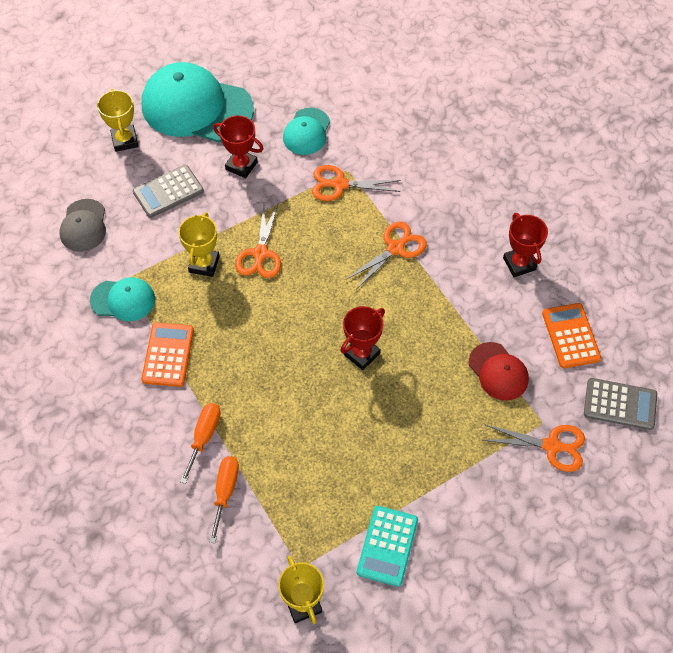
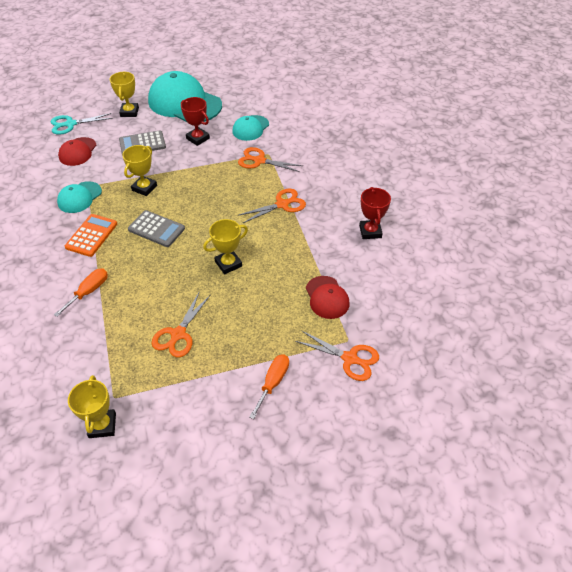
camera: 15 degrees right, 10 degrees down
(49, 180) = (70, 124): none -> turquoise scissors
(83, 226) = (77, 152): grey cap -> red cap
(123, 300) = (79, 197): turquoise cap -> turquoise cap turned 105 degrees clockwise
(225, 492) = (85, 331): orange screwdriver -> orange screwdriver (273, 382)
(260, 254) = (185, 189): orange scissors -> orange scissors (178, 334)
(361, 354) = (228, 264): red trophy -> yellow trophy
(387, 546) = (188, 399): turquoise calculator -> none
(570, 336) = (393, 286): orange calculator -> none
(620, 404) = (417, 341): grey calculator -> grey calculator (156, 229)

